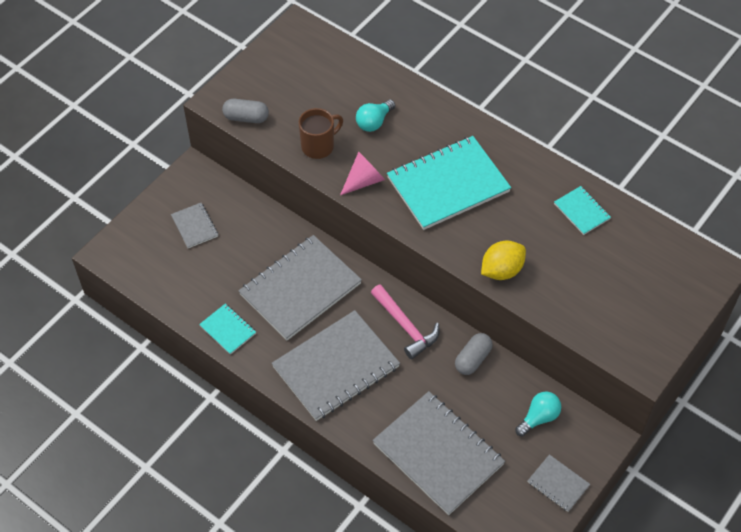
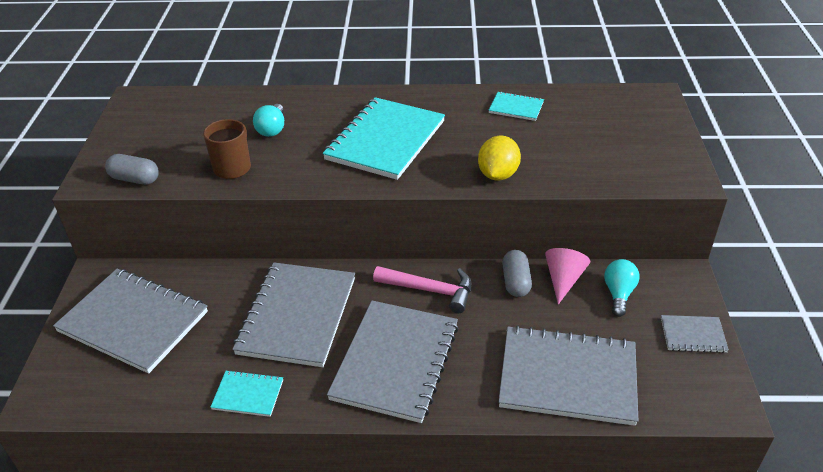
camera: 35 degrees left, 15 degrees down
(195, 226) = (133, 321): grey notebook -> grey notebook, size x2.16
(246, 117) = (135, 179): grey capsule -> grey capsule turned 45 degrees clockwise
(364, 180) = (303, 172): pink cone -> pink cone (563, 280)

